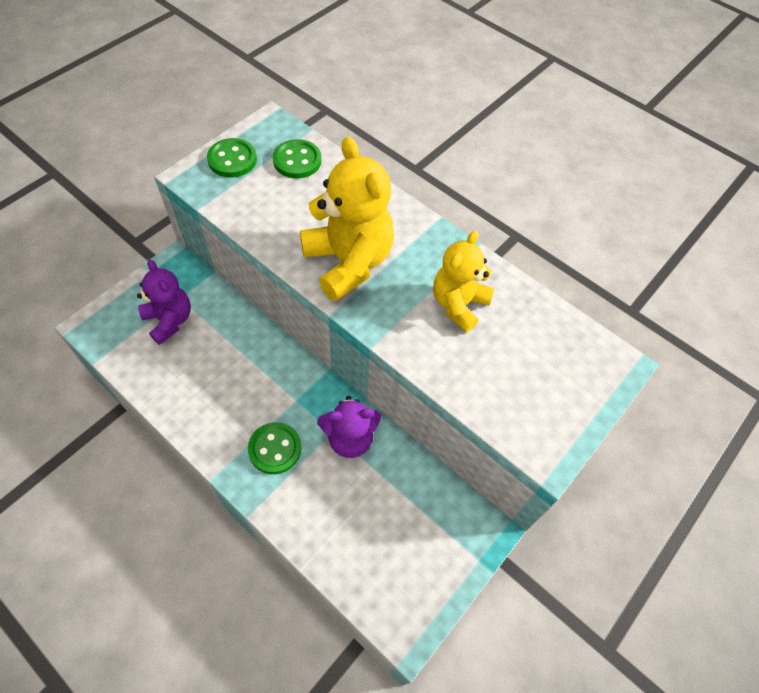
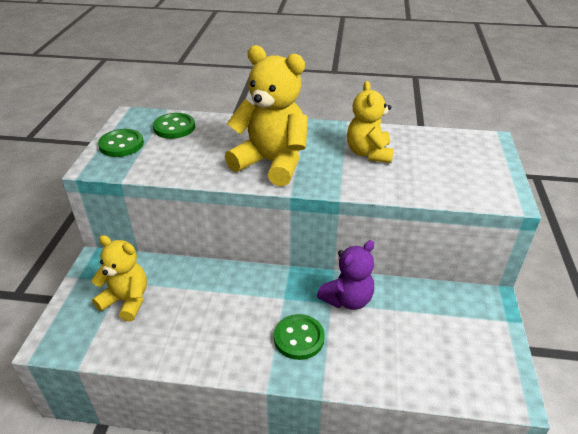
camera: 30 degrees left, 20 degrees down
(169, 320) = (126, 301): purple teddy bear -> yellow teddy bear

